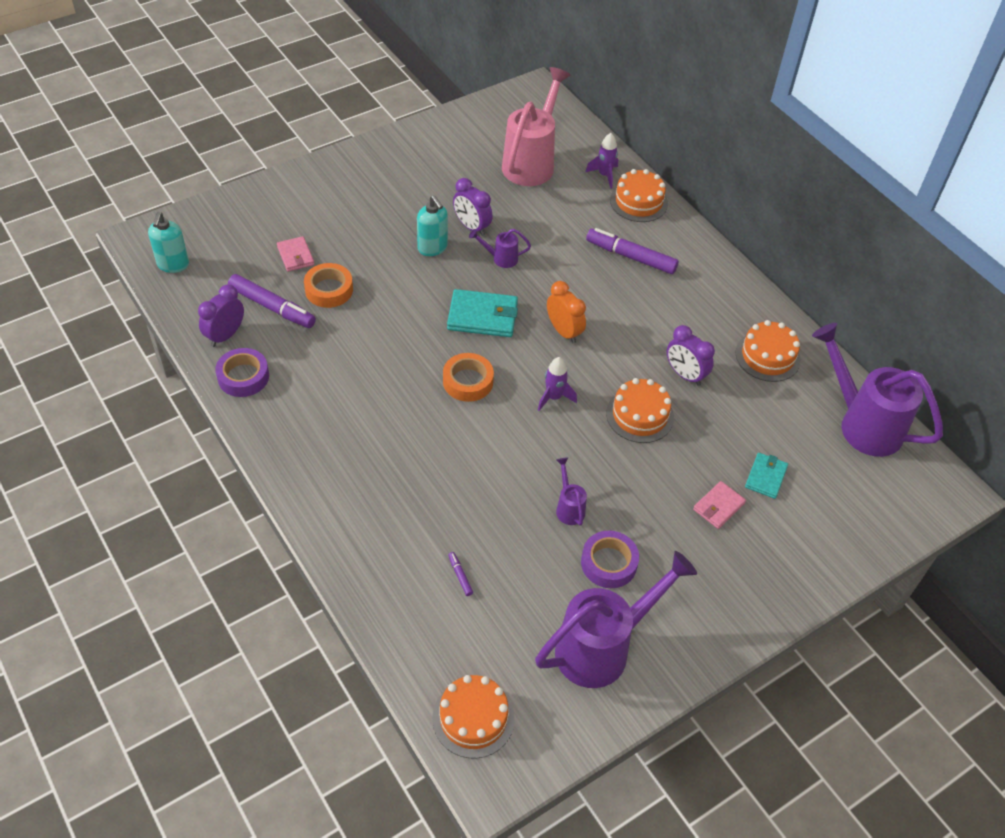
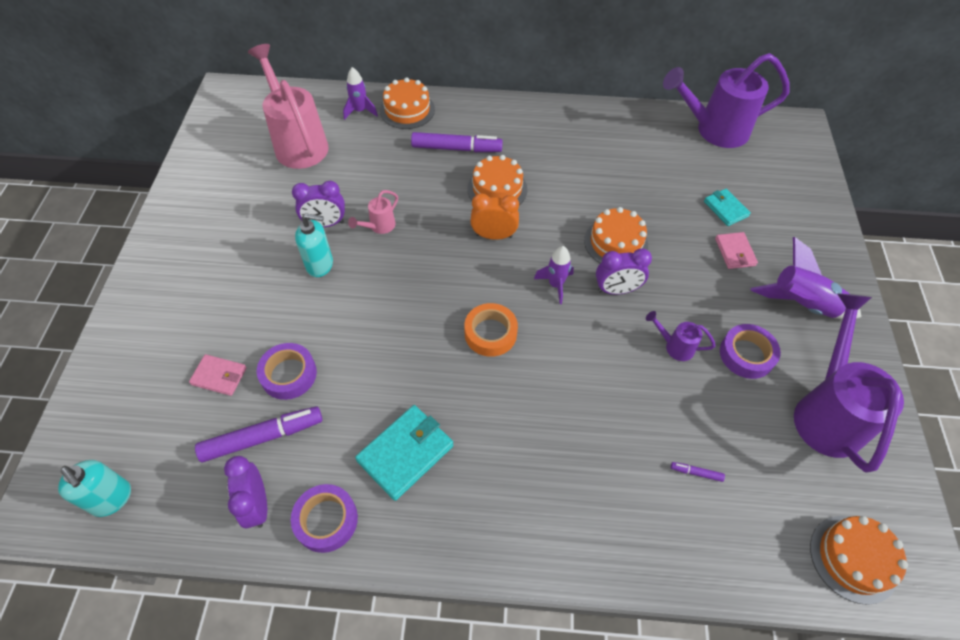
camera: 50 degrees left, 5 degrees up
(329, 290) = (289, 374): orange tape -> purple tape
(482, 316) = (429, 278): turquoise wallet -> turquoise wallet (406, 453)
(500, 258) = (379, 227): purple watering can -> pink watering can
(631, 256) = (456, 149): purple marker -> purple marker turned 150 degrees counterclockwise
(685, 375) = (598, 192): purple clock -> purple clock (616, 290)
(706, 583) = (801, 305): none -> purple rocket
(767, 356) = (618, 138): orange cake -> orange cake (497, 189)

